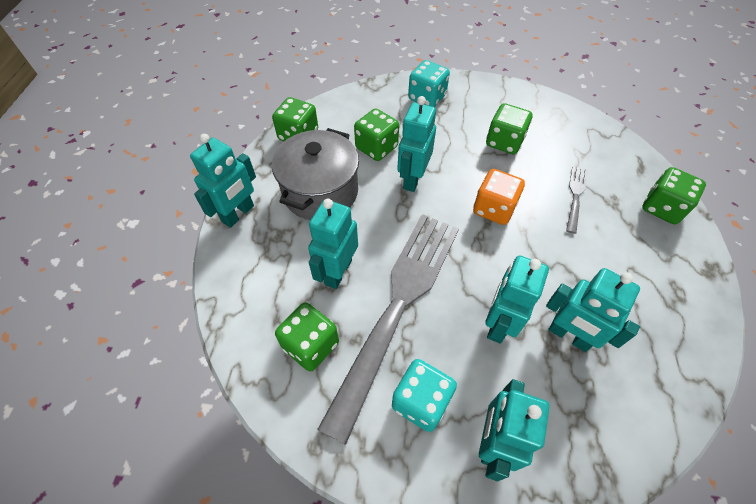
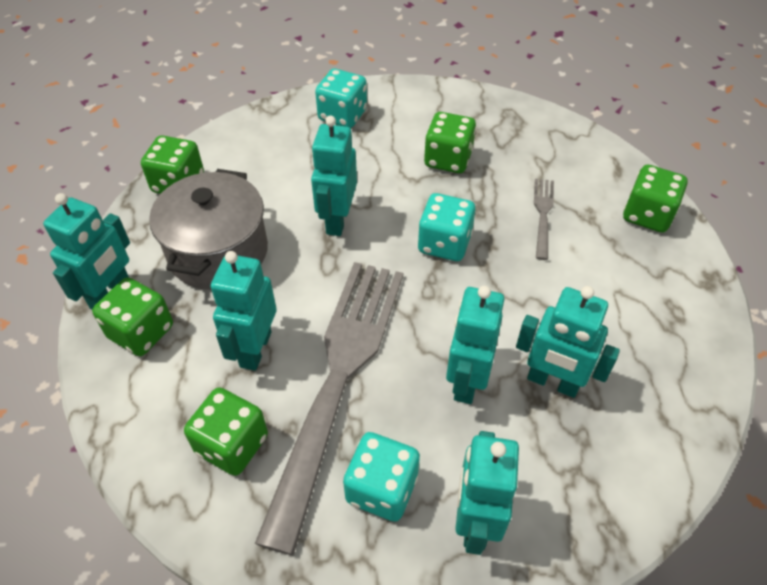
camera: 10 degrees left, 5 degrees down
(376, 147) = (285, 186): green dice -> green dice (141, 332)
(494, 209) = (444, 243): orange dice -> turquoise dice

